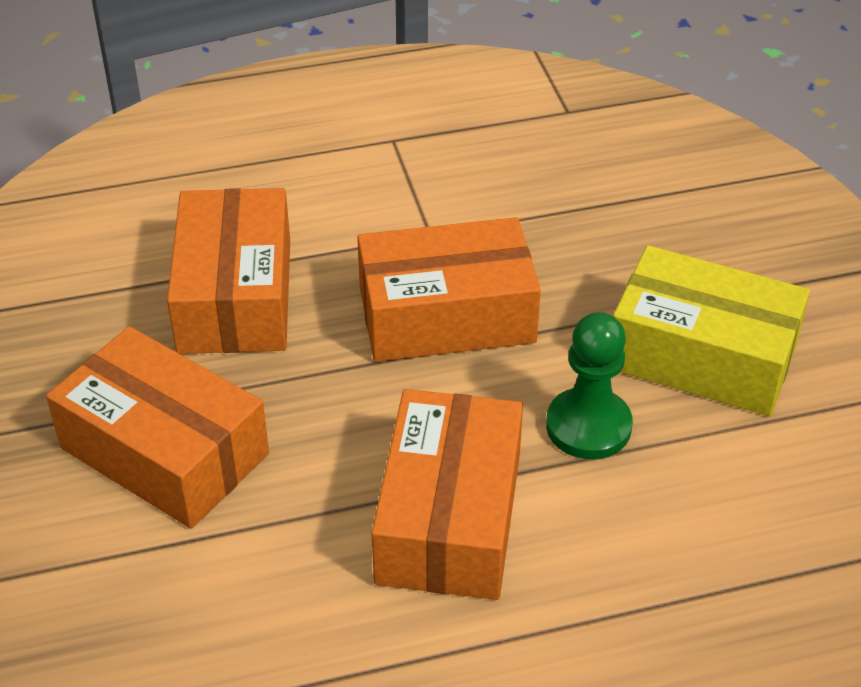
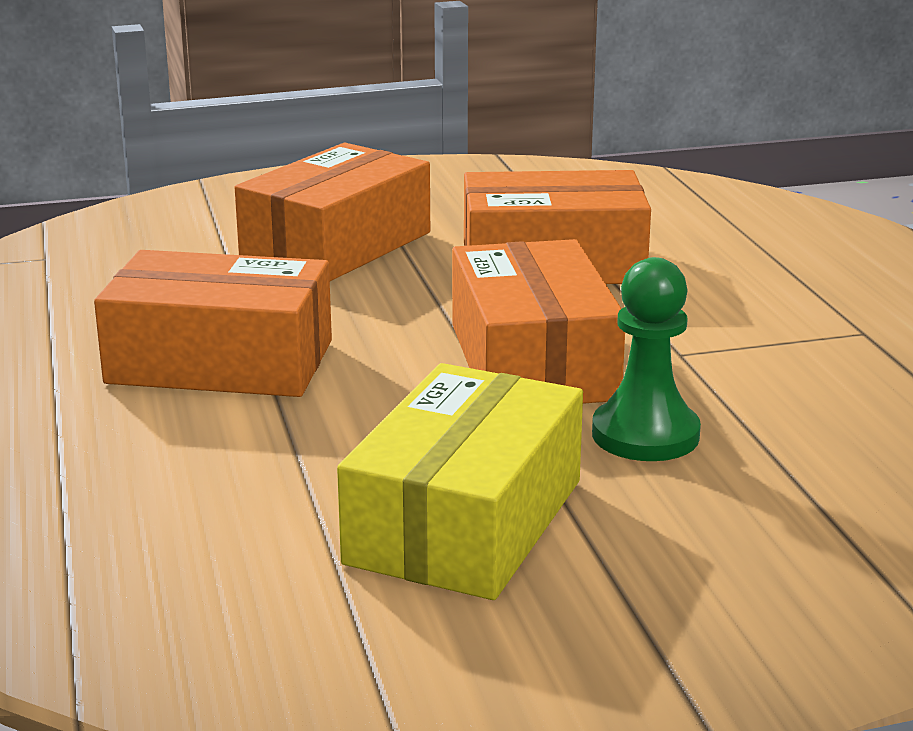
camera: 90 degrees right, 20 degrees down
(588, 426) = (340, 438): green pawn -> green pawn (645, 435)

